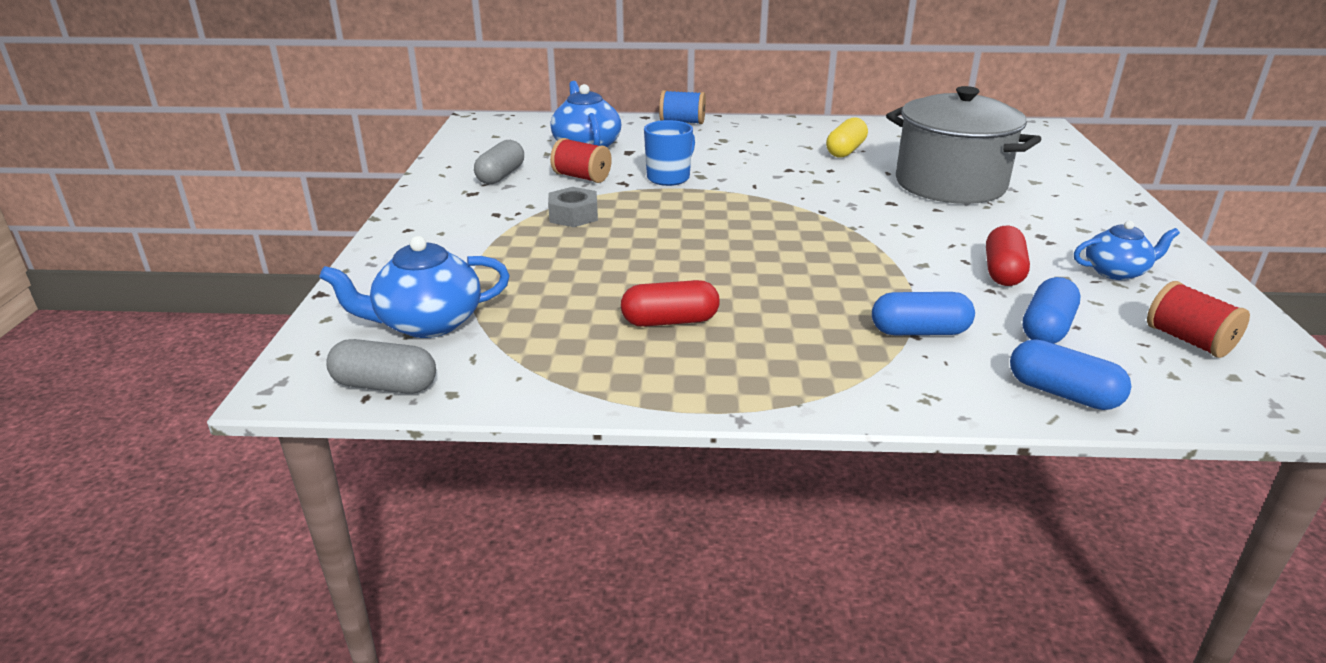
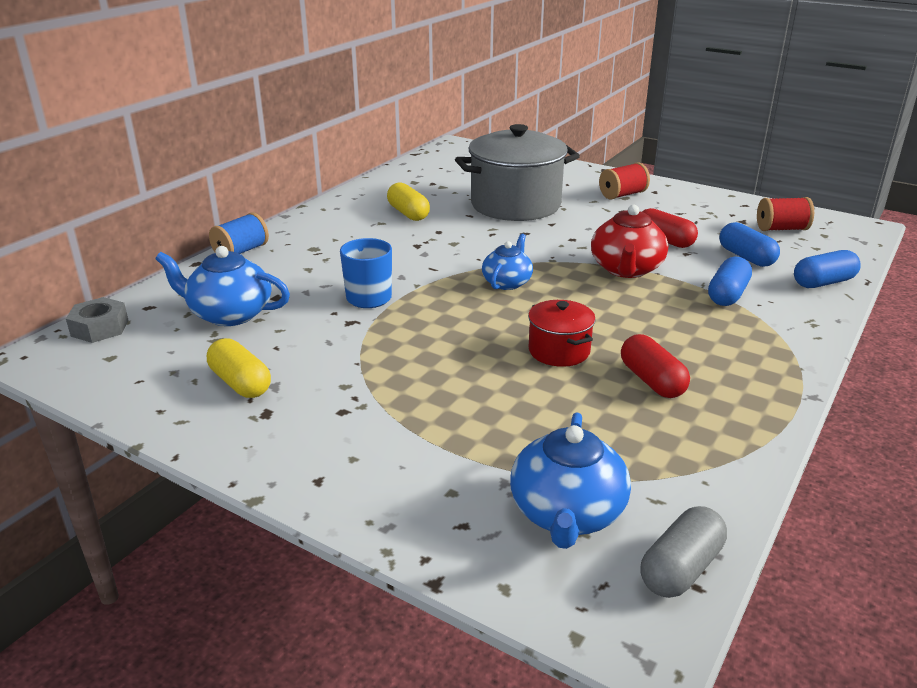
camera: 60 degrees left, 0 degrees up
(501, 176) = (241, 383): grey capsule -> yellow capsule
(573, 215) = (398, 368): grey nut -> grey nut (100, 328)
(581, 177) = (308, 338): red spool -> red spool (622, 195)
(670, 321) = (652, 381): red capsule -> red capsule turned 45 degrees counterclockwise
(674, 268) = (559, 351): none -> red pot
(891, 265) = (626, 269): none -> red teapot
(1116, 272) = (689, 212): blue teapot -> blue teapot (507, 282)

